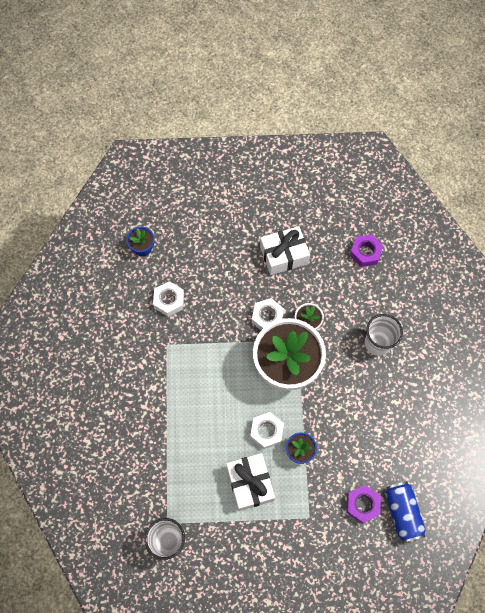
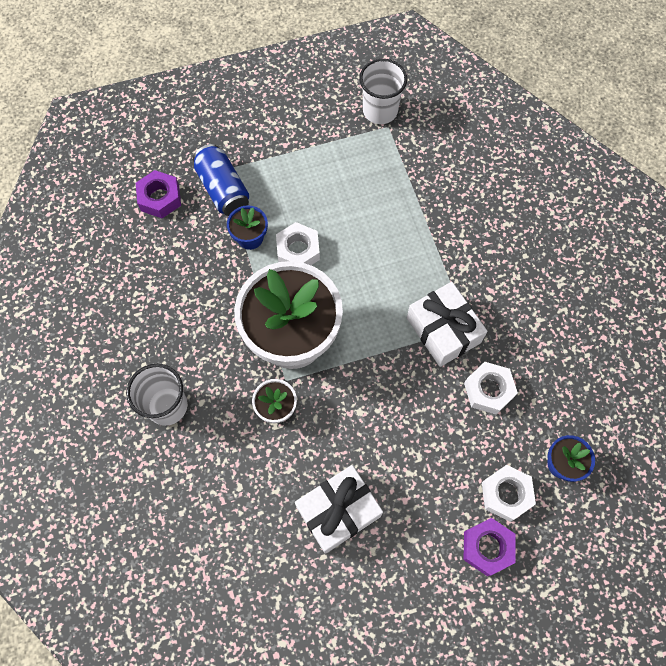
camera: 165 degrees right, 0 degrees up
(250, 483) = (303, 188): white gift -> white gift (443, 330)
(267, 317) = (337, 403): white nut -> white nut (506, 494)
(365, 253) = (207, 552): purple nut -> purple nut (487, 547)
(402, 513) = (109, 201): blue can -> blue can (223, 189)

